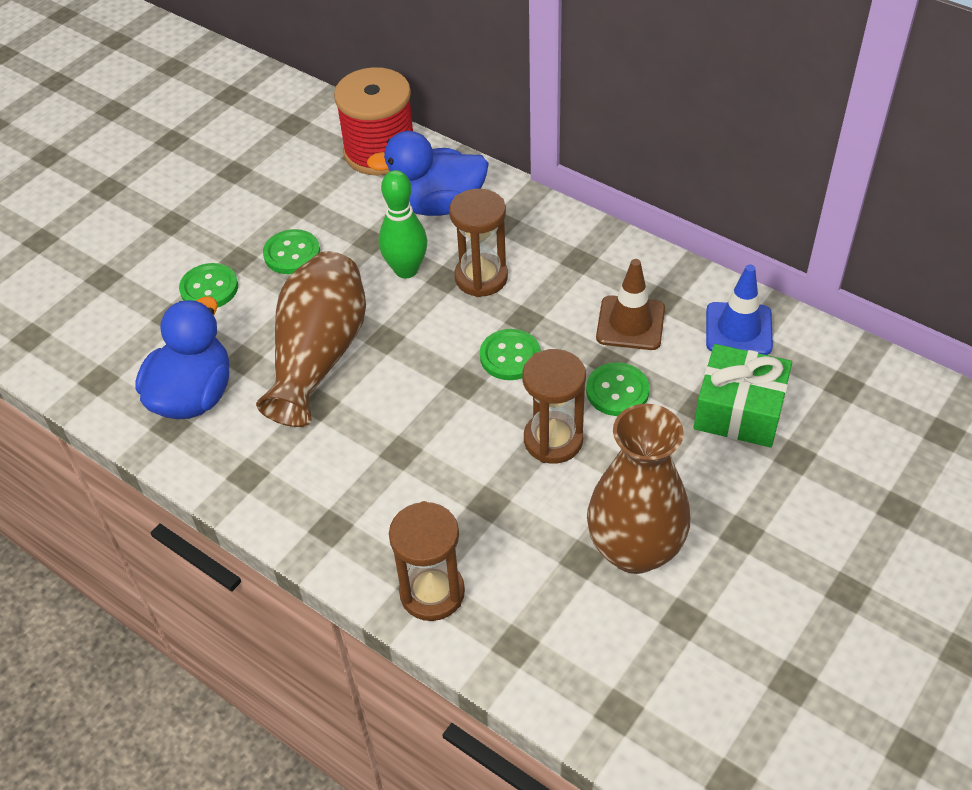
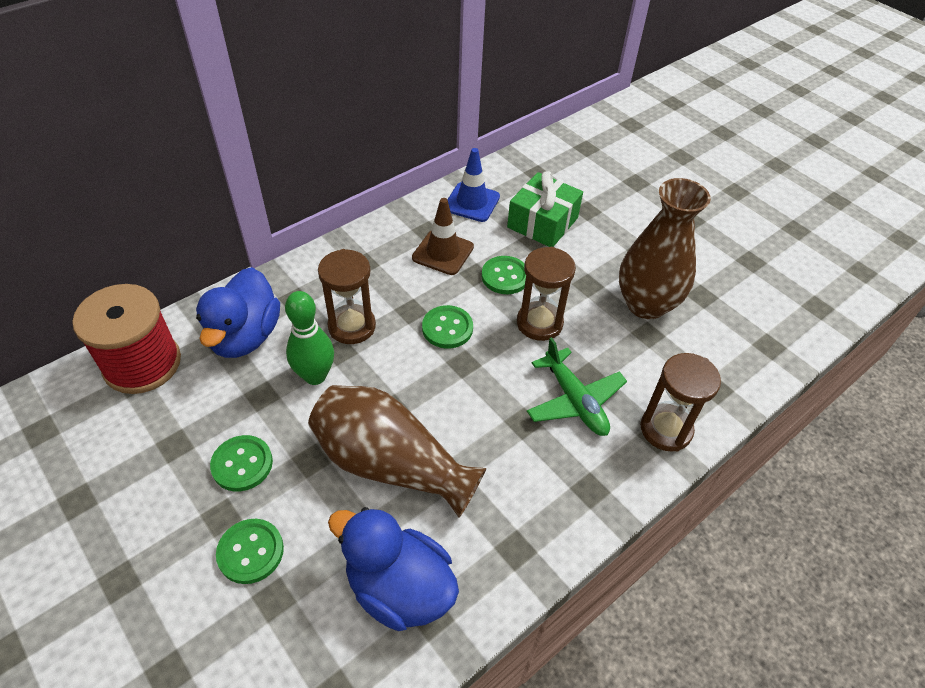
camera: 80 degrees left, 0 degrees up
(445, 494) = (574, 401): none -> green plane

